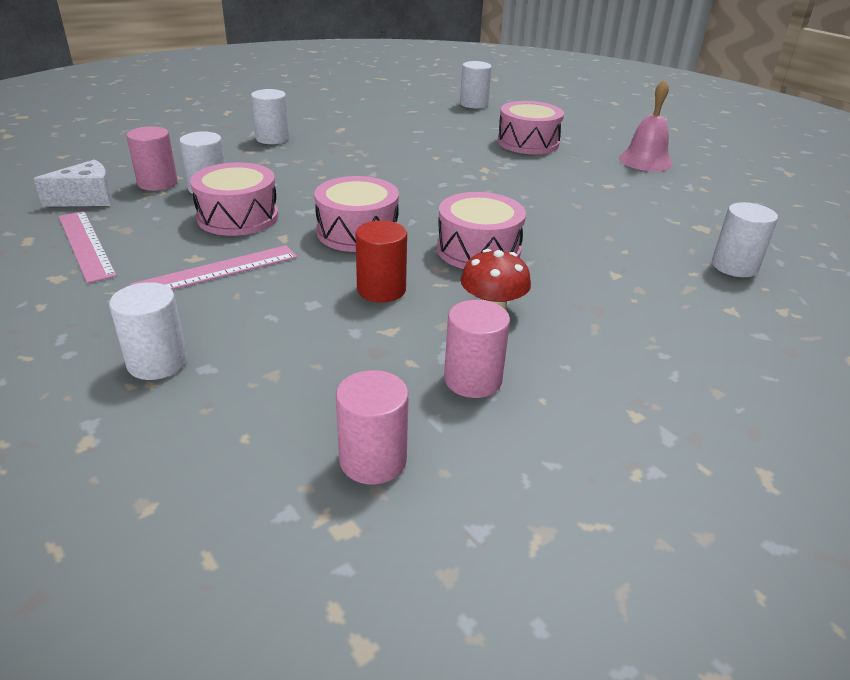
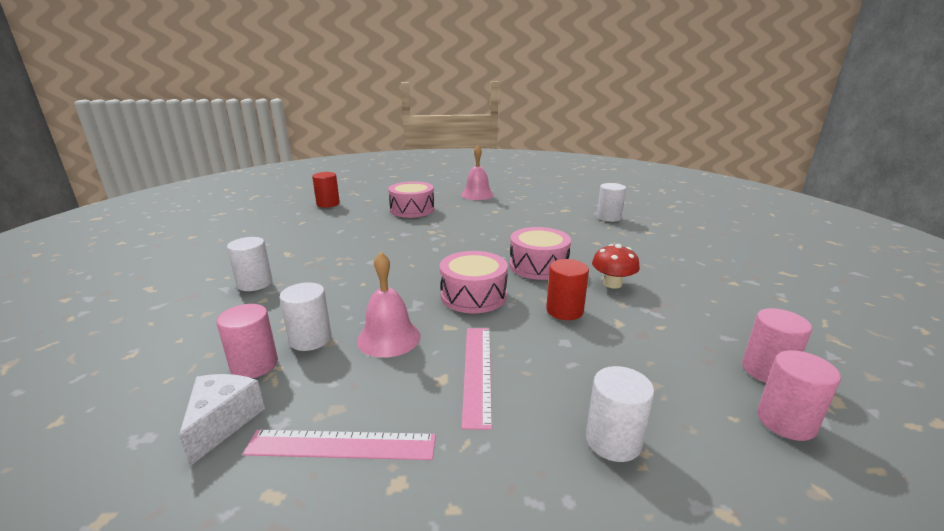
camera: 55 degrees left, 10 degrees down
(238, 217) = (389, 338): pink drum -> pink bell
(473, 380) = (688, 313): pink cylinder -> pink cylinder (785, 421)
(474, 104) = (328, 204): white cylinder -> red cylinder

